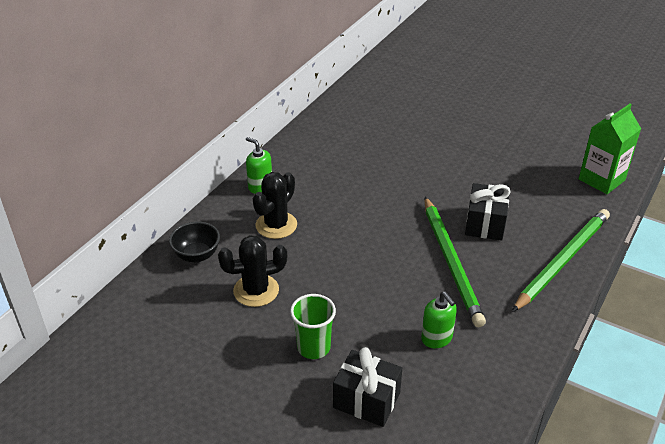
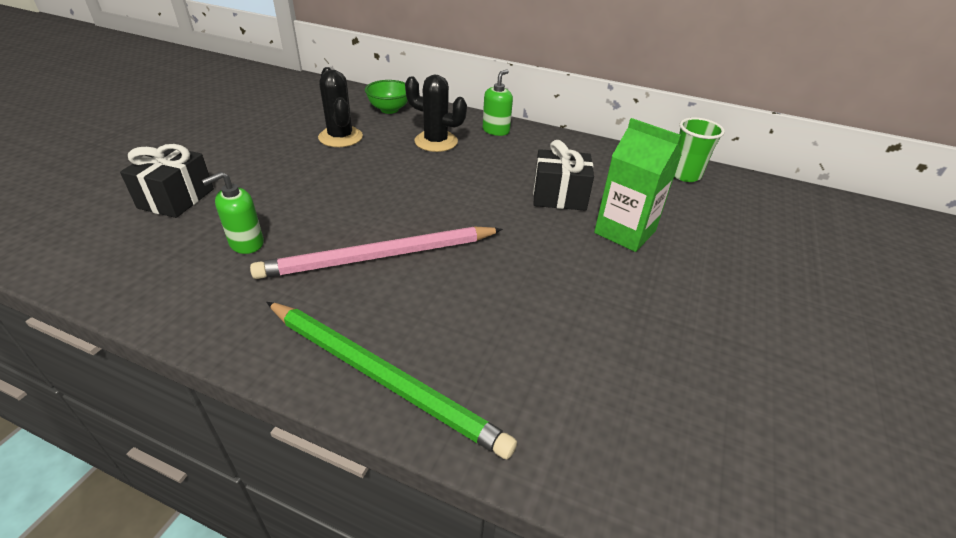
camera: 80 degrees right, 0 degrees up
(197, 255) = (389, 109): black bowl -> green bowl
(313, 347) = (257, 168): green cup -> green cup (685, 175)
(451, 262) = (379, 256): green pencil -> pink pencil
(485, 224) = (463, 290): black gift -> black gift (559, 196)
(601, 180) = (638, 468): green carton -> green carton (625, 232)

